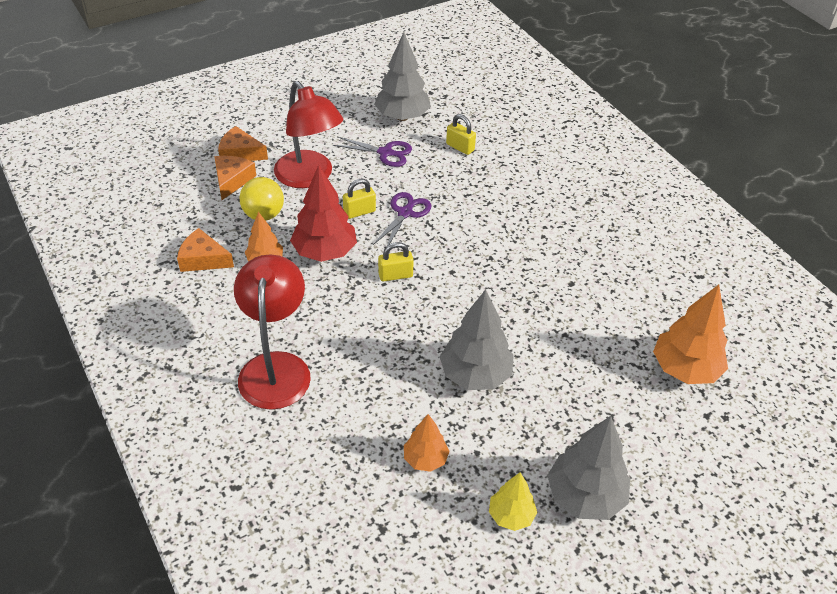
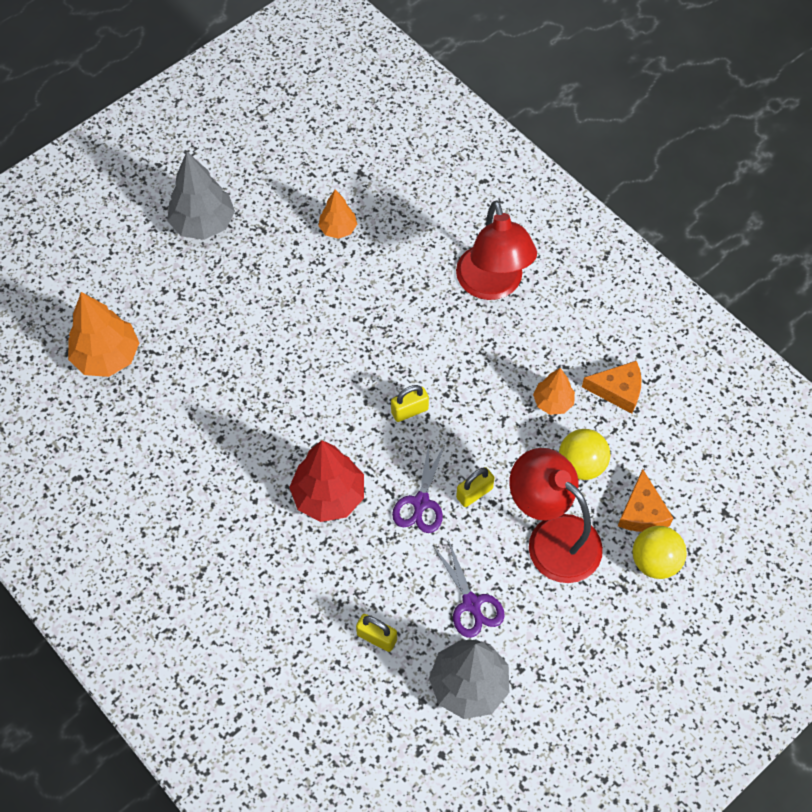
camera: 170 degrees right, 15 degrees up
(240, 153) = (655, 561): orange cheese -> yellow ball
(325, 252) = (494, 426): red tree -> red tree (328, 496)
(386, 153) = (471, 604): purple scissors -> purple scissors turned 120 degrees counterclockwise
(475, 375) = (307, 312): grey tree -> none
(511, 515) = (262, 199): yellow tree -> none

